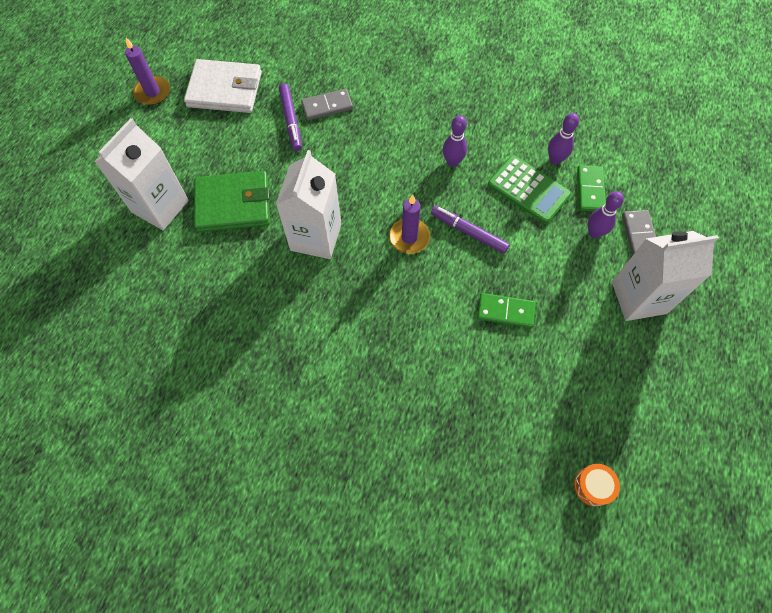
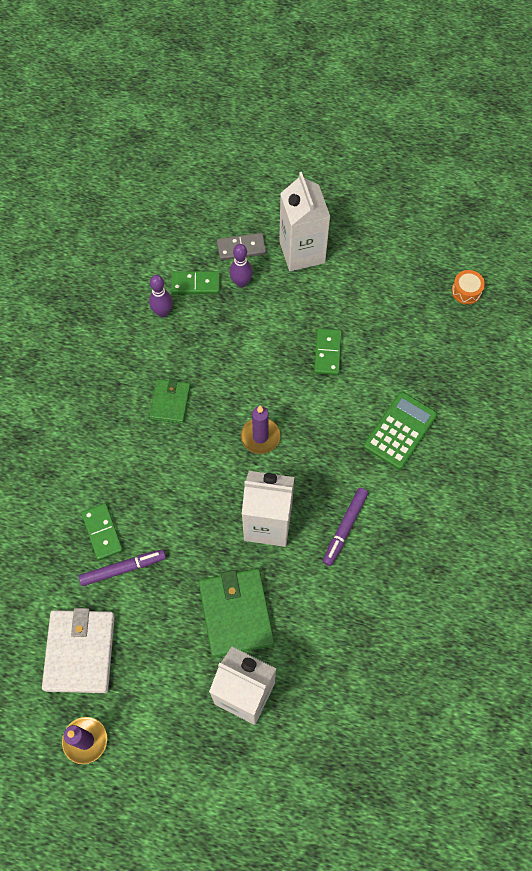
camera: 95 degrees left, 0 degrees up
(327, 106) = (102, 532): grey domino -> green domino
(452, 162) = (170, 402): purple bowling pin -> green wallet
(469, 232) = (250, 385): purple marker -> purple marker (345, 528)
(528, 190) = (199, 335): green calculator -> green calculator (400, 430)

